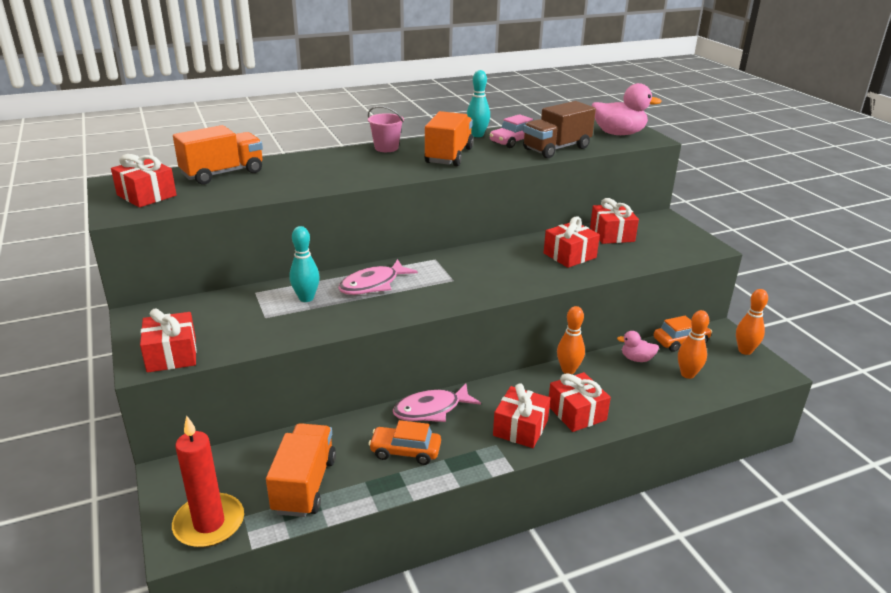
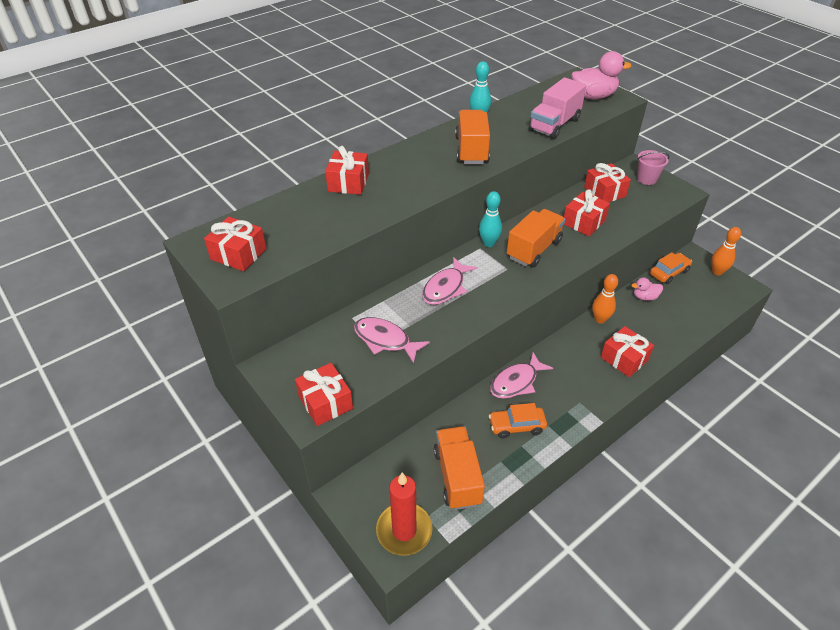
camera: 15 degrees left, 15 degrees up
(223, 173) = (288, 211): orange truck -> orange truck (534, 249)
(275, 316) = (385, 340): none -> pink fish
(306, 298) = (399, 315): turquoise bowling pin -> turquoise bowling pin (489, 243)
(386, 148) = (411, 149): pink bucket -> pink bucket (646, 179)
(513, 141) = (513, 121): pink car -> none
(520, 428) = (590, 383): red gift -> red gift (348, 182)
(556, 149) = (554, 125): brown truck -> pink truck
(687, 374) = (686, 303): orange bowling pin -> none

